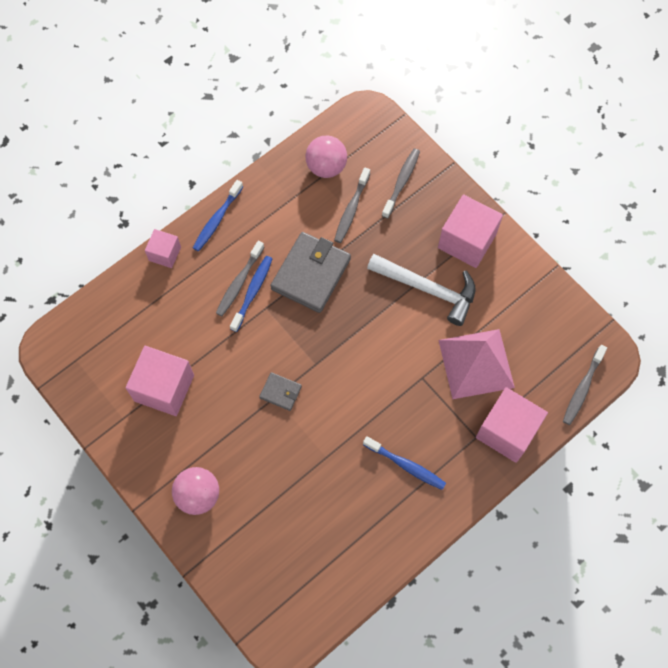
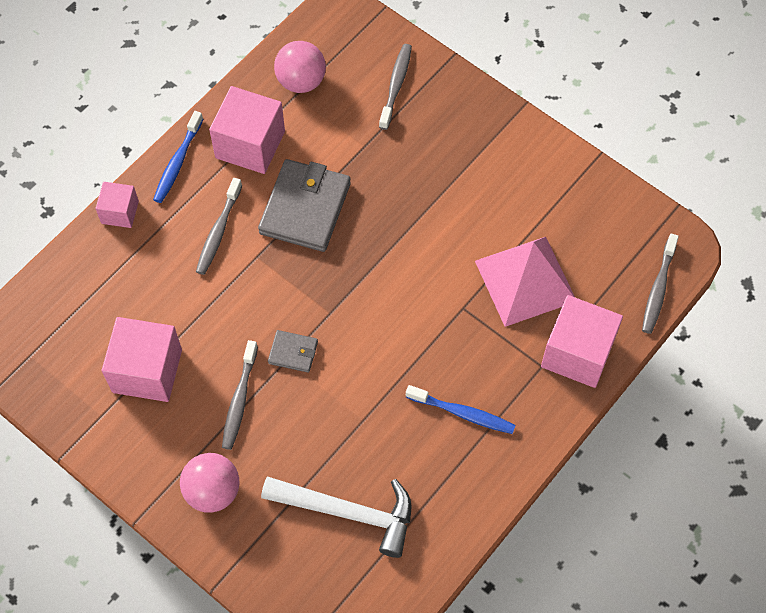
camera: 10 degrees left, 5 degrees down
(252, 292) = (237, 240): blue toothbrush -> none
(351, 209) = (341, 126): grey toothbrush -> grey toothbrush (239, 400)
(428, 289) = (451, 204): white hammer -> white hammer (348, 512)
(467, 241) = (487, 141): pink cube -> pink cube (250, 144)

